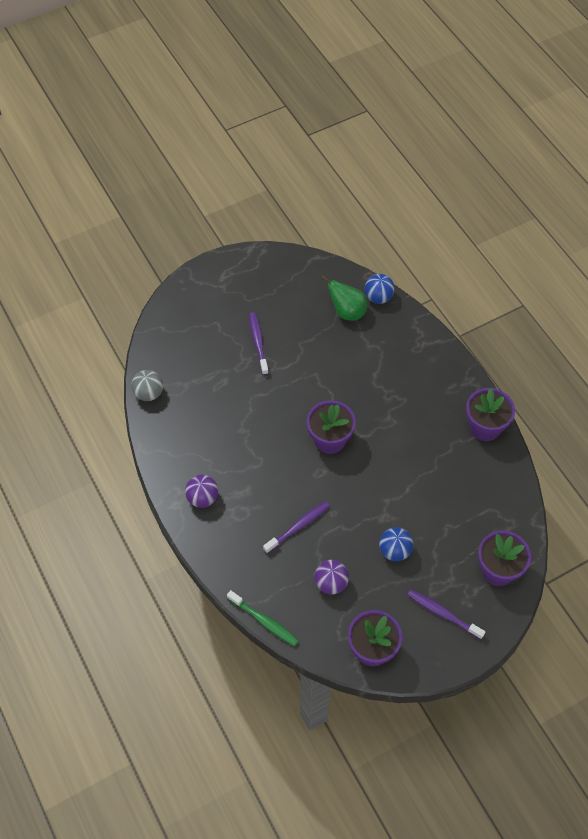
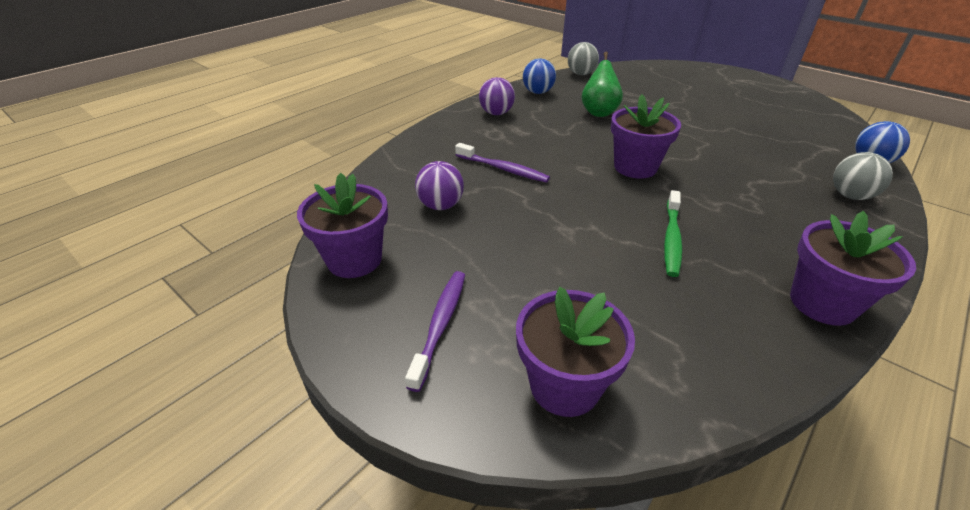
camera: 70 degrees right, 20 degrees down
(258, 343) = (698, 107): purple toothbrush -> none
(264, 621) = (370, 171): green toothbrush -> green toothbrush (672, 239)
(347, 312) = (815, 146): green pear -> green pear (599, 112)
(394, 550) = (520, 249): blue ball -> blue ball (538, 92)
(408, 340) = (850, 196): none -> grey ball

